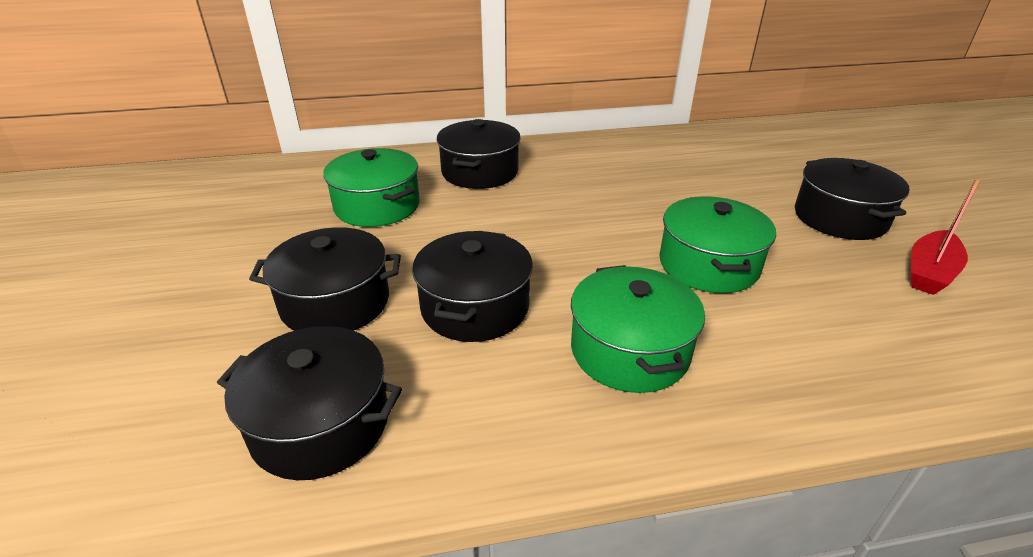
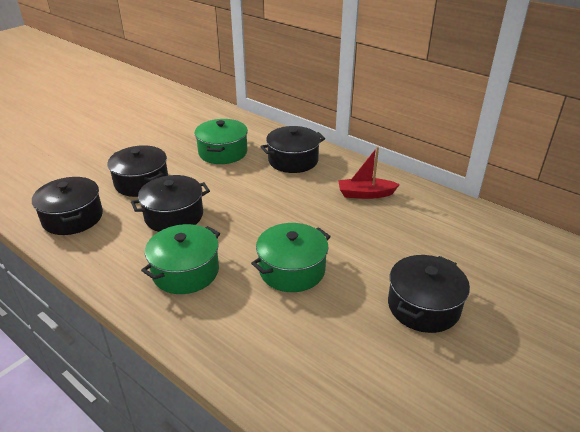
camera: 50 degrees right, 0 degrees up
(929, 272) = (397, 366): red boat -> red boat (365, 194)

